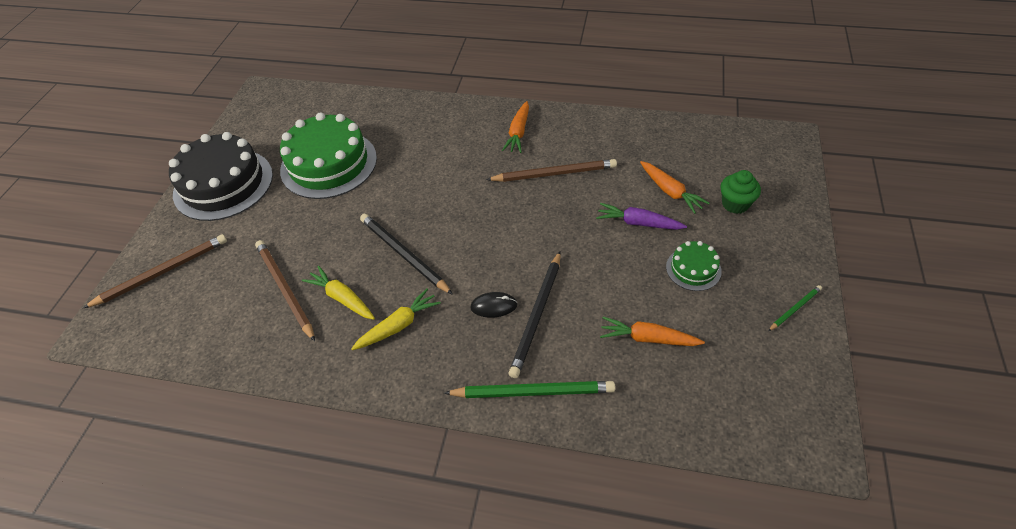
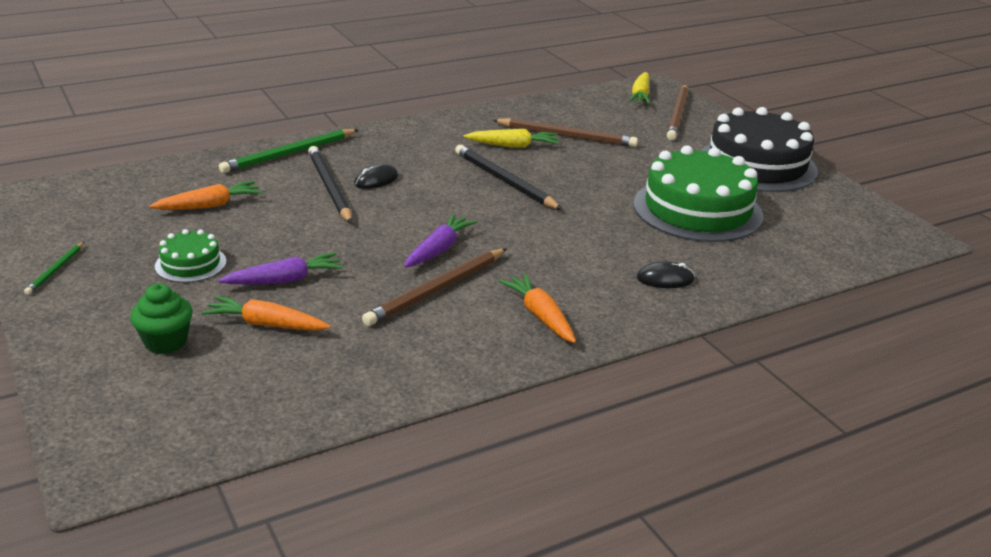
camera: 135 degrees right, 20 degrees down
(398, 326) = (443, 148): yellow carrot -> yellow carrot (640, 95)
(403, 254) = (504, 181): black pencil -> black pencil turned 135 degrees counterclockwise
(426, 126) = (665, 279): none -> black mouse
(522, 205) = (438, 249): none -> purple carrot

